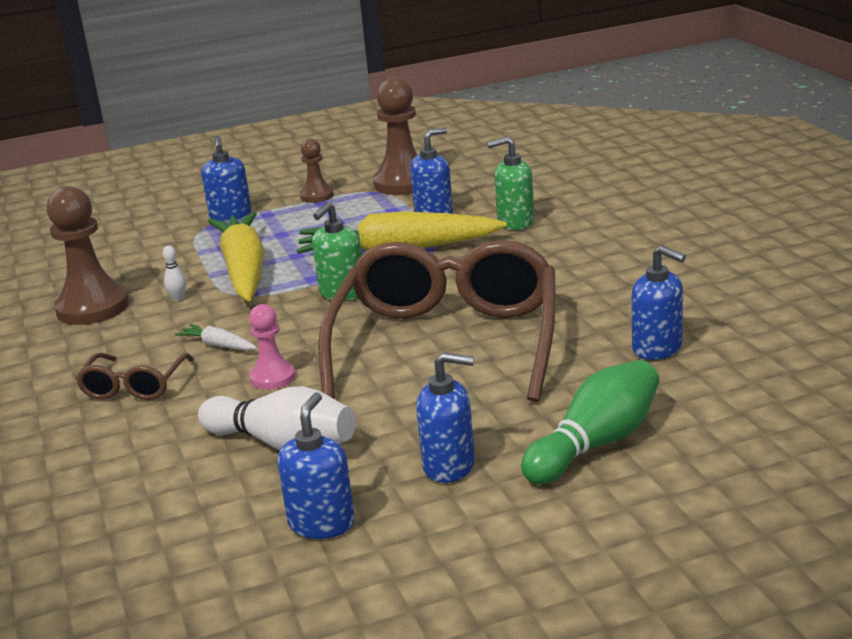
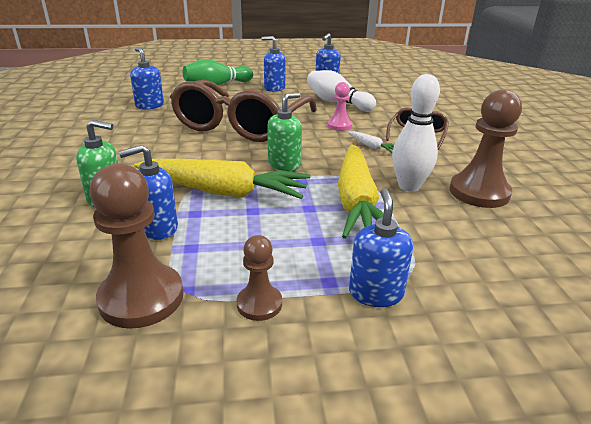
camera: 170 degrees left, 5 degrees up
(178, 298) = (409, 186): white bowling pin -> white bowling pin, size x2.46

